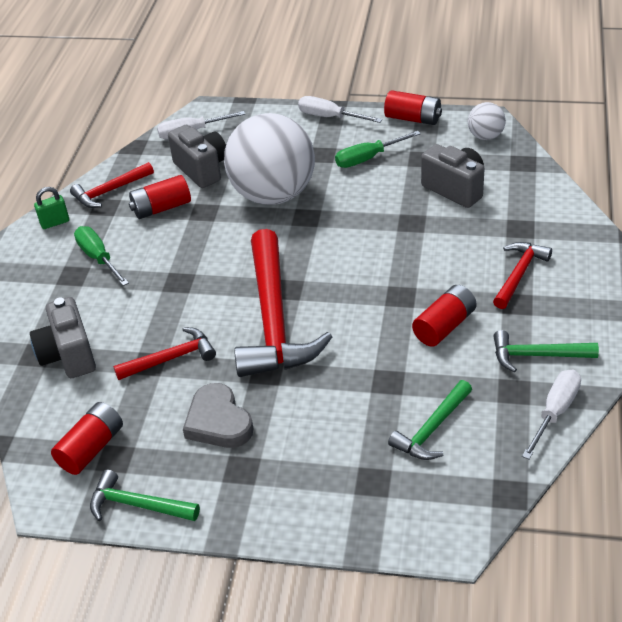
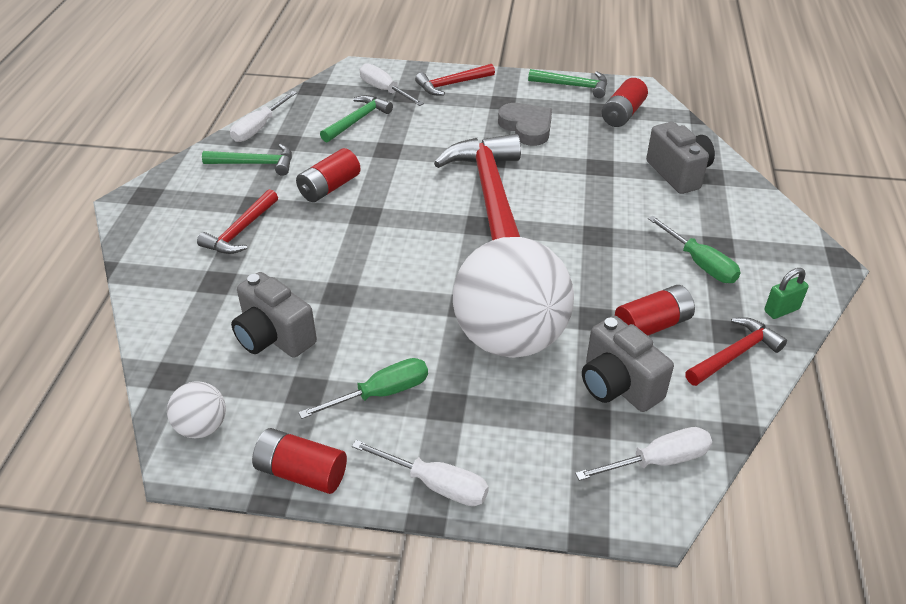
camera: 175 degrees right, 0 degrees up
(171, 358) = (581, 169): red hammer -> red hammer (451, 84)
(404, 490) = (384, 90): none -> white screwdriver

